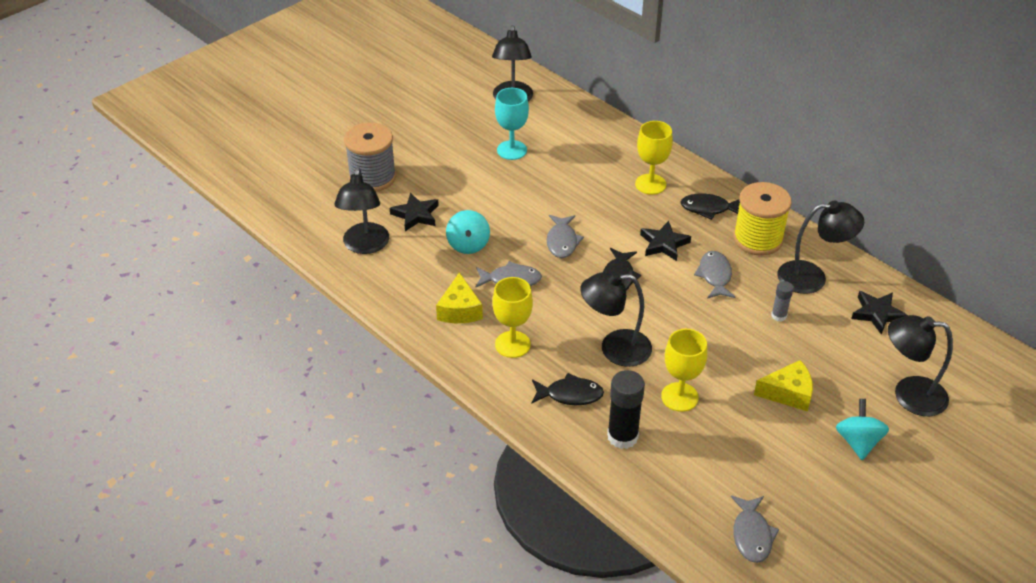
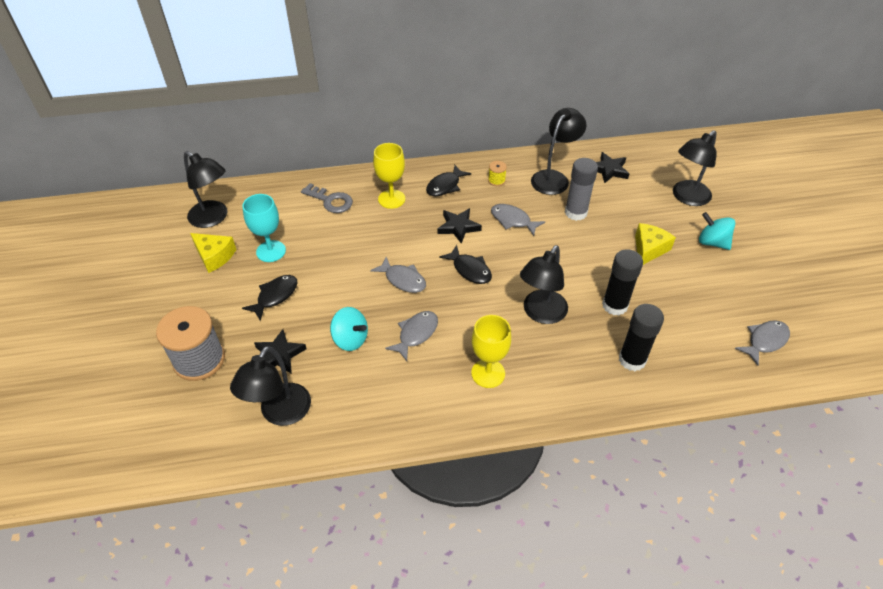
camera: 55 degrees left, 5 degrees up
(365, 246) = (280, 413): black lamp -> black lamp turned 75 degrees clockwise
(459, 310) = (420, 387): yellow cheese -> yellow cheese (214, 256)
(570, 395) = (568, 367): black fish -> black fish (275, 296)
(605, 150) = (331, 201): none -> grey key
(679, 397) = (614, 305): yellow goblet -> black glue stick
(752, 535) = (765, 341): grey fish -> grey fish turned 75 degrees counterclockwise
(758, 239) = (496, 180): yellow spool -> yellow spool, size x0.43
(779, 316) = (576, 212): grey glue stick -> grey glue stick, size x1.82

